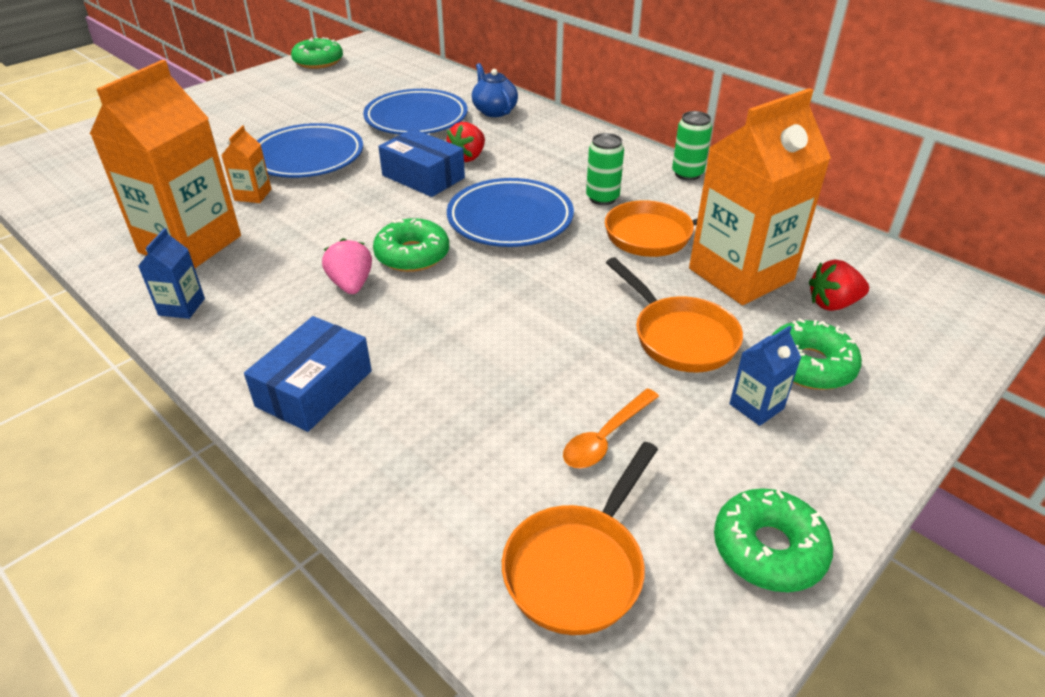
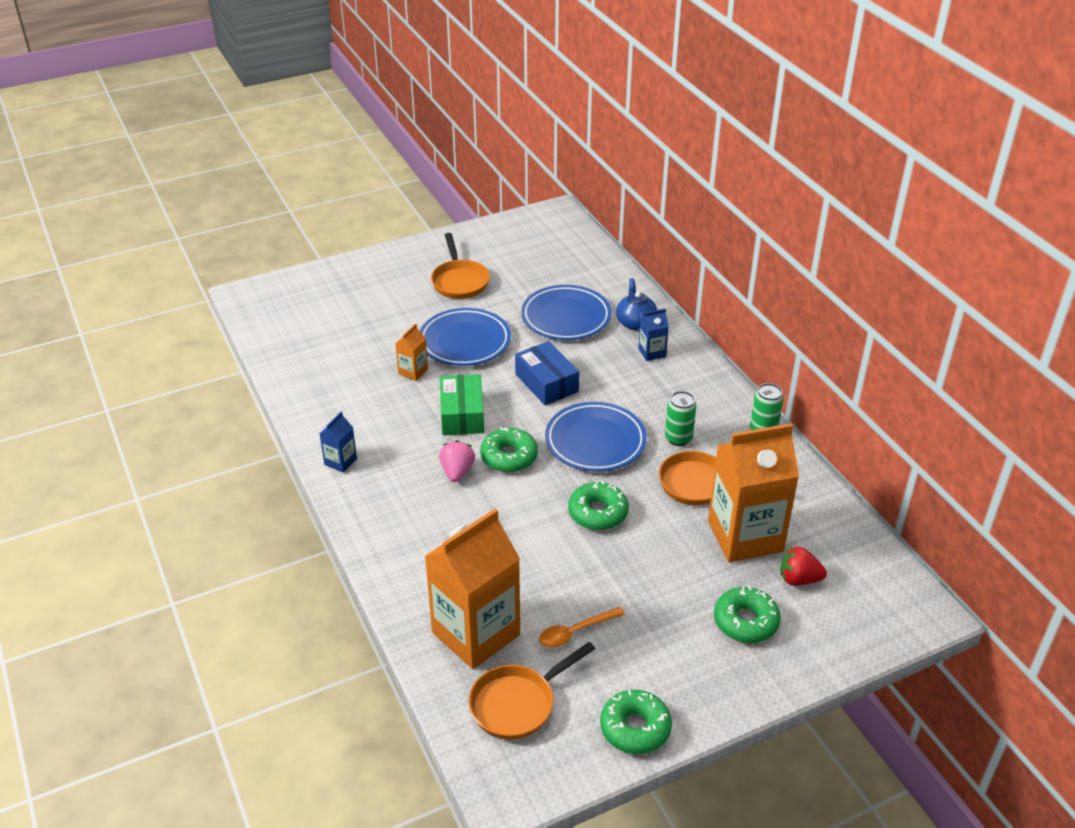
camera: 20 degrees right, 0 degrees up
(190, 244) = (358, 408): orange carton -> orange carton (476, 633)
(314, 388) = (407, 547): blue box -> none
(318, 61) = (508, 229): green donut -> green donut (598, 513)
(333, 224) = (462, 414): none -> green box
(468, 157) = (590, 370): red strawberry -> none
(679, 337) = (666, 575): orange pan -> orange pan (459, 281)
(756, 406) = (687, 640): blue carton -> blue carton (652, 353)

